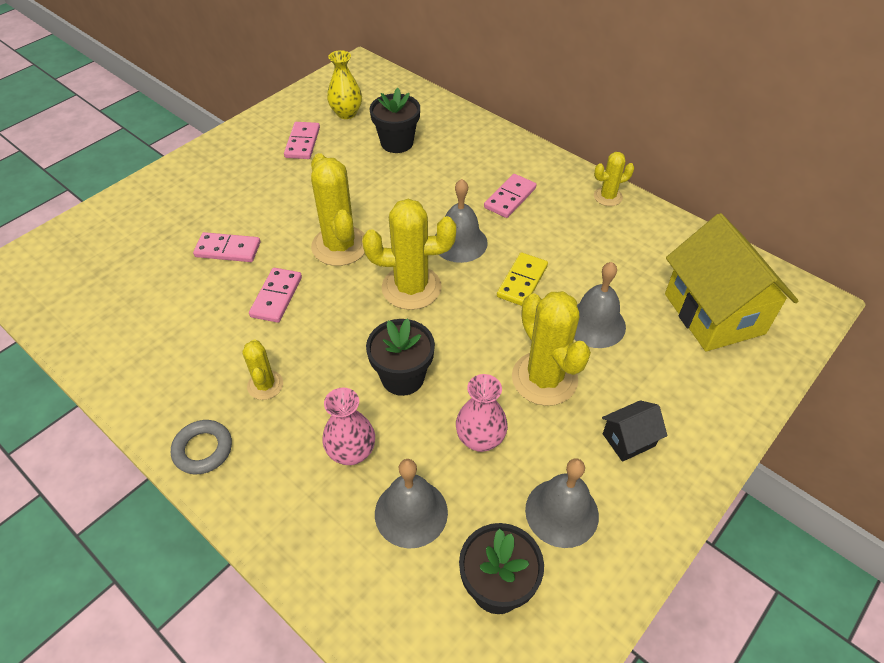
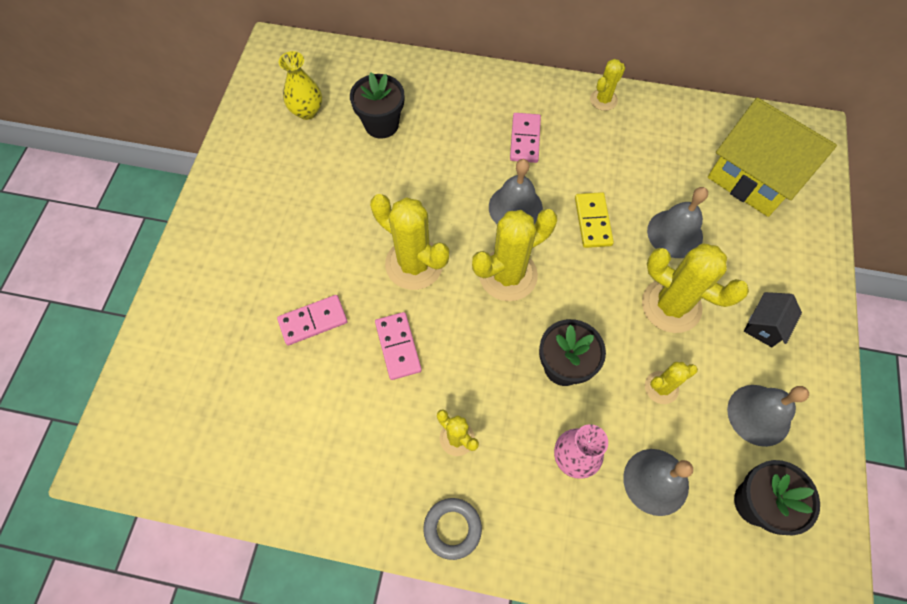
camera: 30 degrees left, 15 degrees up
(302, 142) = (290, 165): pink domino -> none
(480, 439) = (661, 387): pink vase -> yellow cactus

